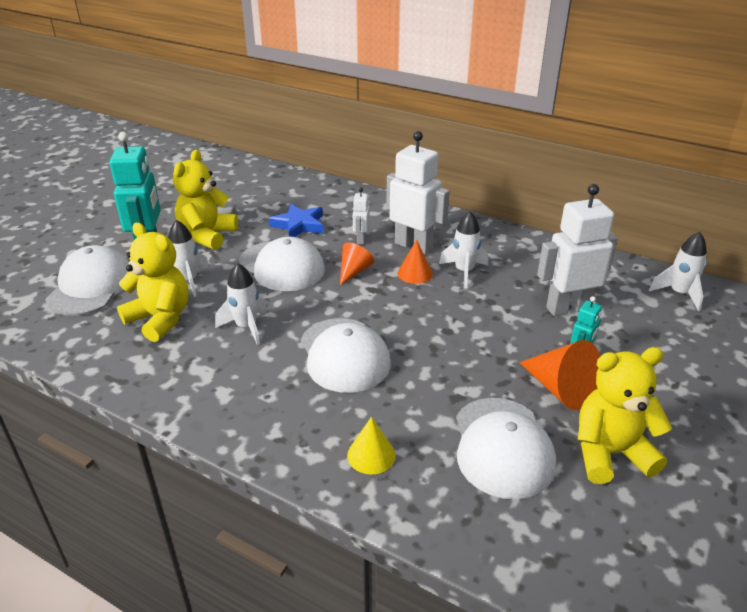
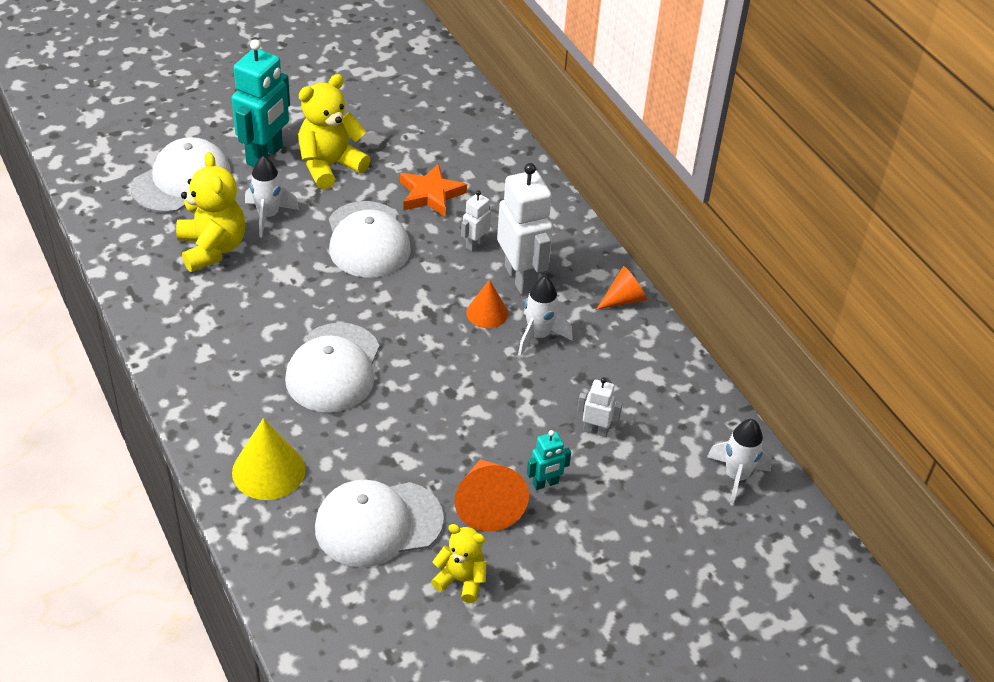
camera: 30 degrees right, 10 degrees up
(246, 327) = (276, 295): white rocket -> none
(299, 225) = (430, 194): blue star -> orange star
(354, 271) = (430, 280): orange cone -> orange cone (624, 299)
(371, 455) = (268, 470): yellow cone -> yellow cone, size x1.56
(502, 447) = (378, 524): white cap -> white cap turned 45 degrees clockwise
(568, 308) = (595, 430): white robot -> white robot, size x0.49
(610, 453) = (461, 580): yellow teddy bear -> yellow teddy bear, size x0.60

